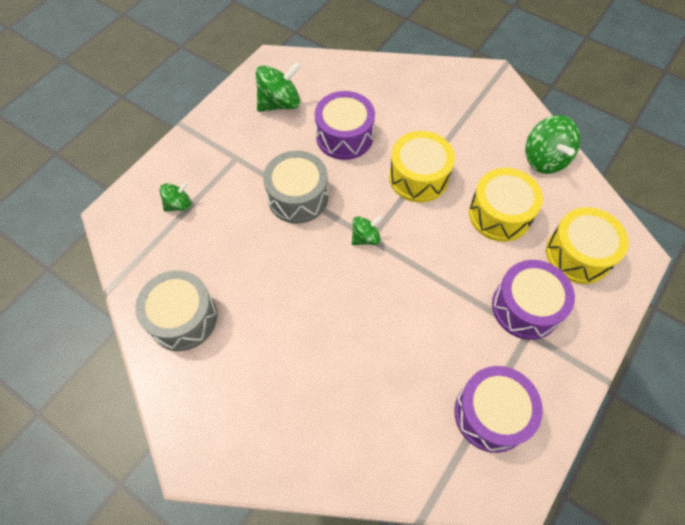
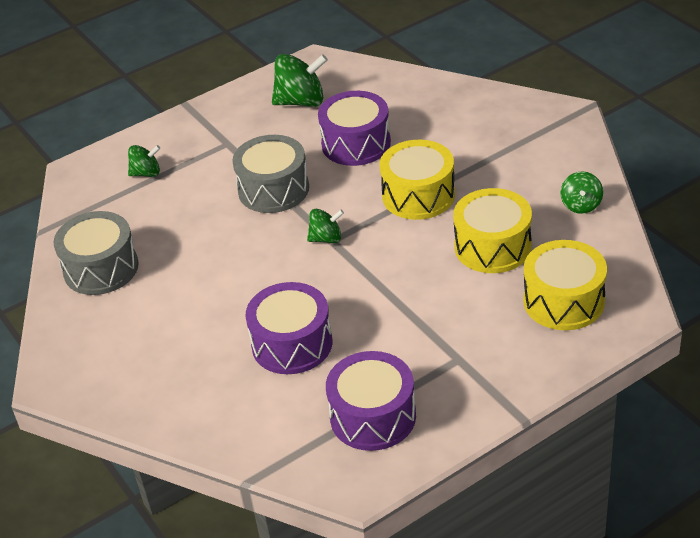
camera: 25 degrees right, 20 degrees down
(525, 307) = (469, 335): purple drum -> purple drum (292, 344)
(544, 159) = (581, 205): green spinning top -> green spinning top, size x0.58

